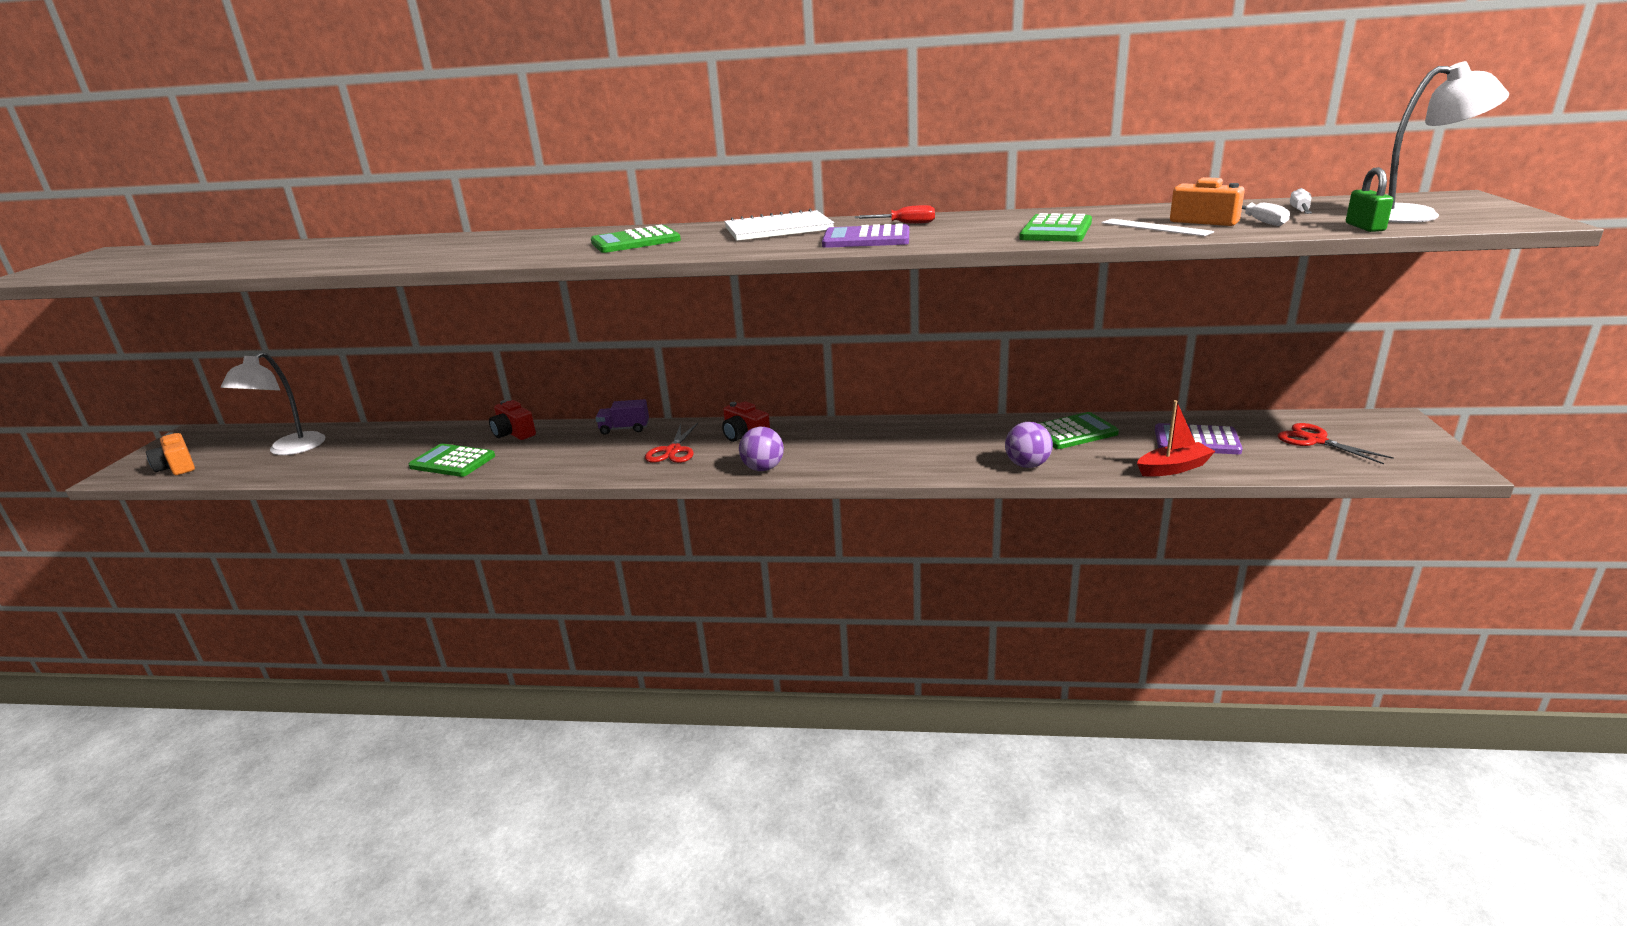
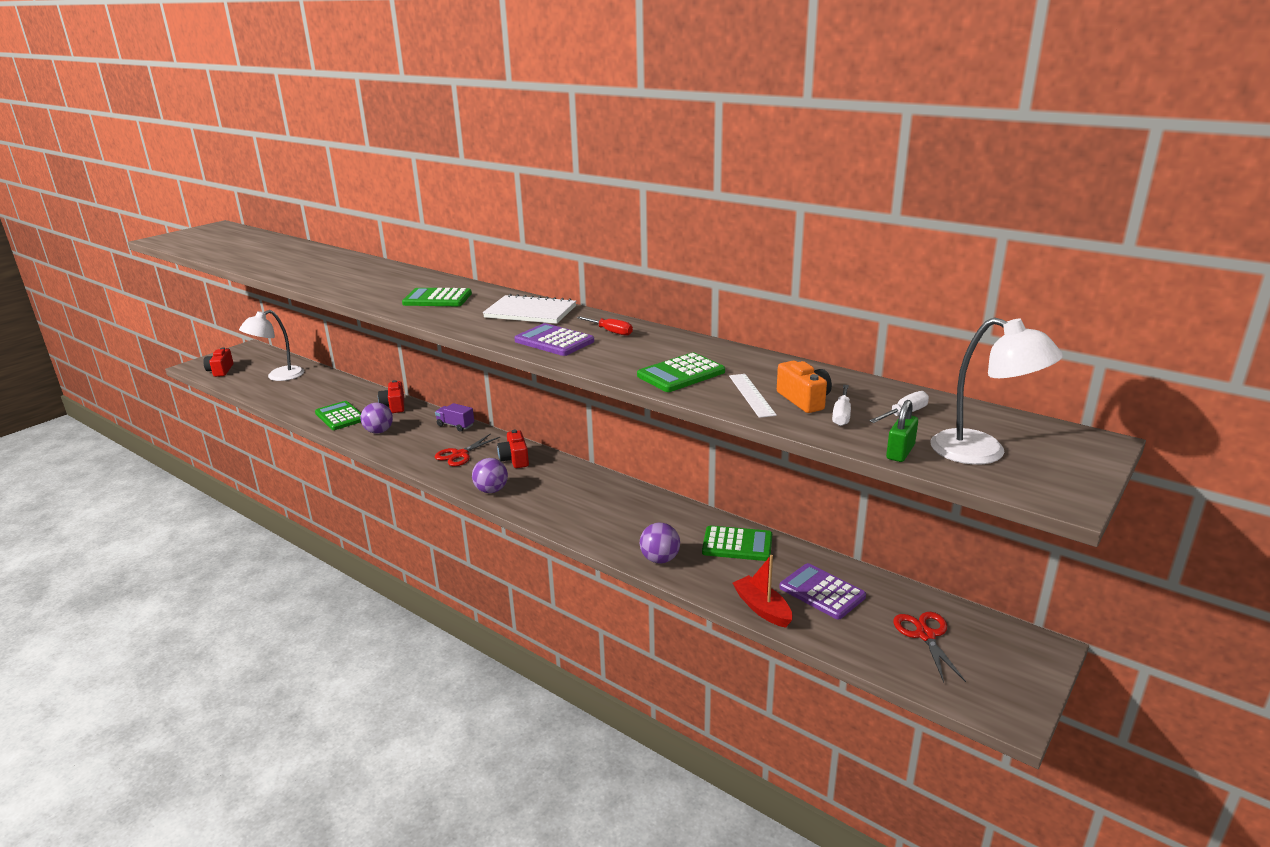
camera: 30 degrees right, 0 degrees up
(177, 467) = (220, 371): orange camera -> red camera
(532, 460) = (379, 431): none -> purple ball
(1173, 468) = (762, 608): red boat -> red boat turned 135 degrees counterclockwise

